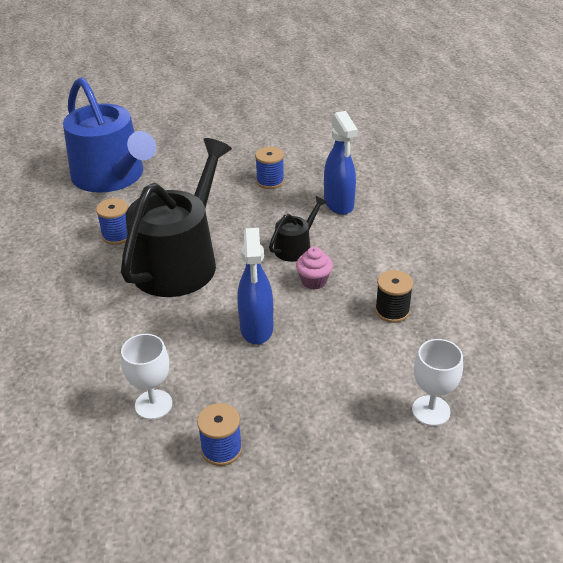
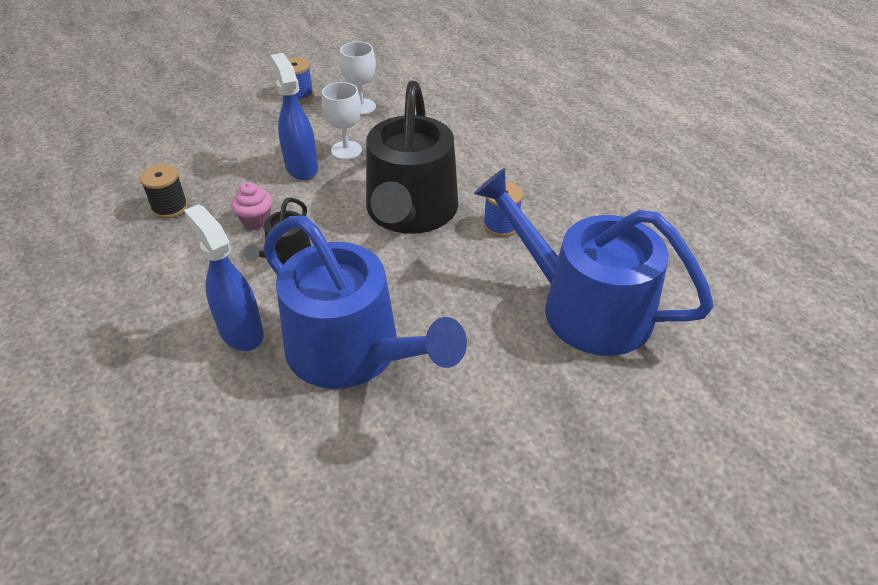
camera: 160 degrees right, 5 degrees up
(270, 181) = (353, 352): blue spool -> blue watering can
(431, 410) = (142, 141): white goblet -> white goblet (346, 150)

